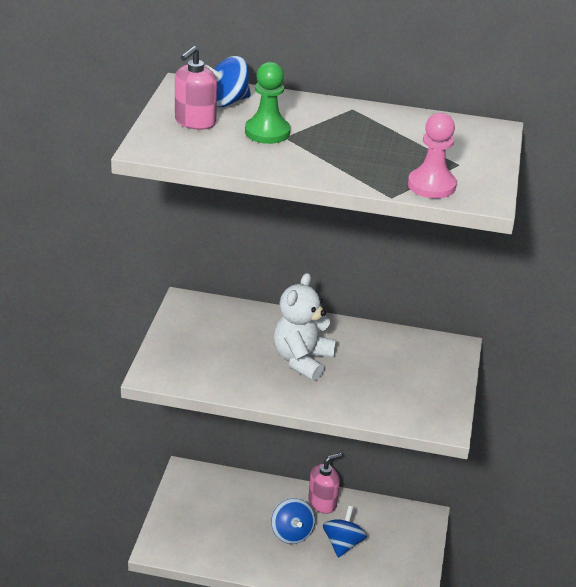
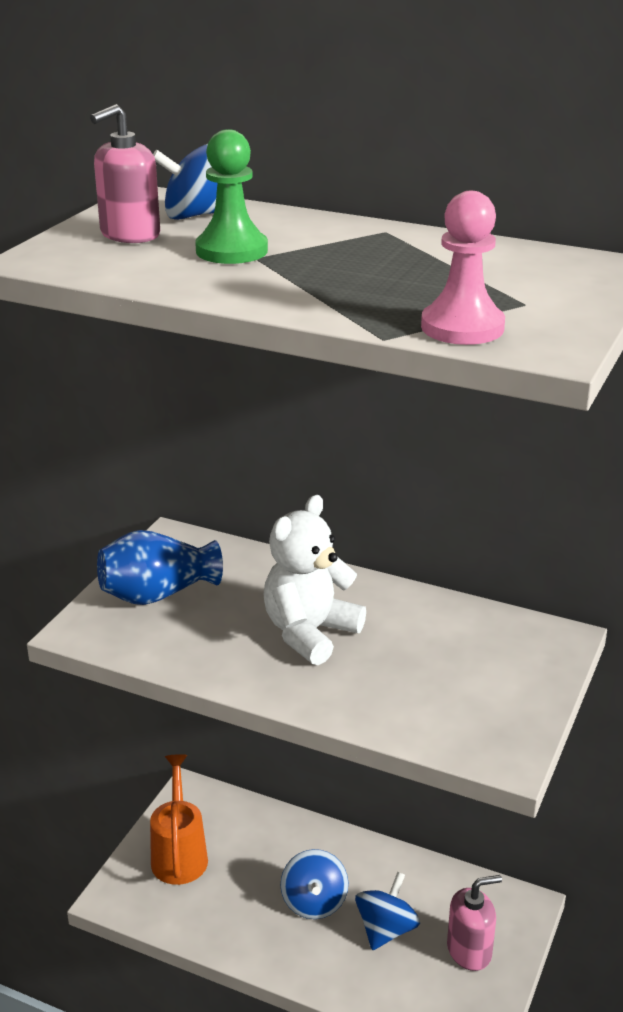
camera: 15 degrees right, 5 degrees down
(192, 514) = (179, 854): none -> orange watering can
(193, 343) = (157, 594): none -> blue vase
(322, 502) = (372, 862): pink soap dispenser -> pink soap dispenser (469, 950)

